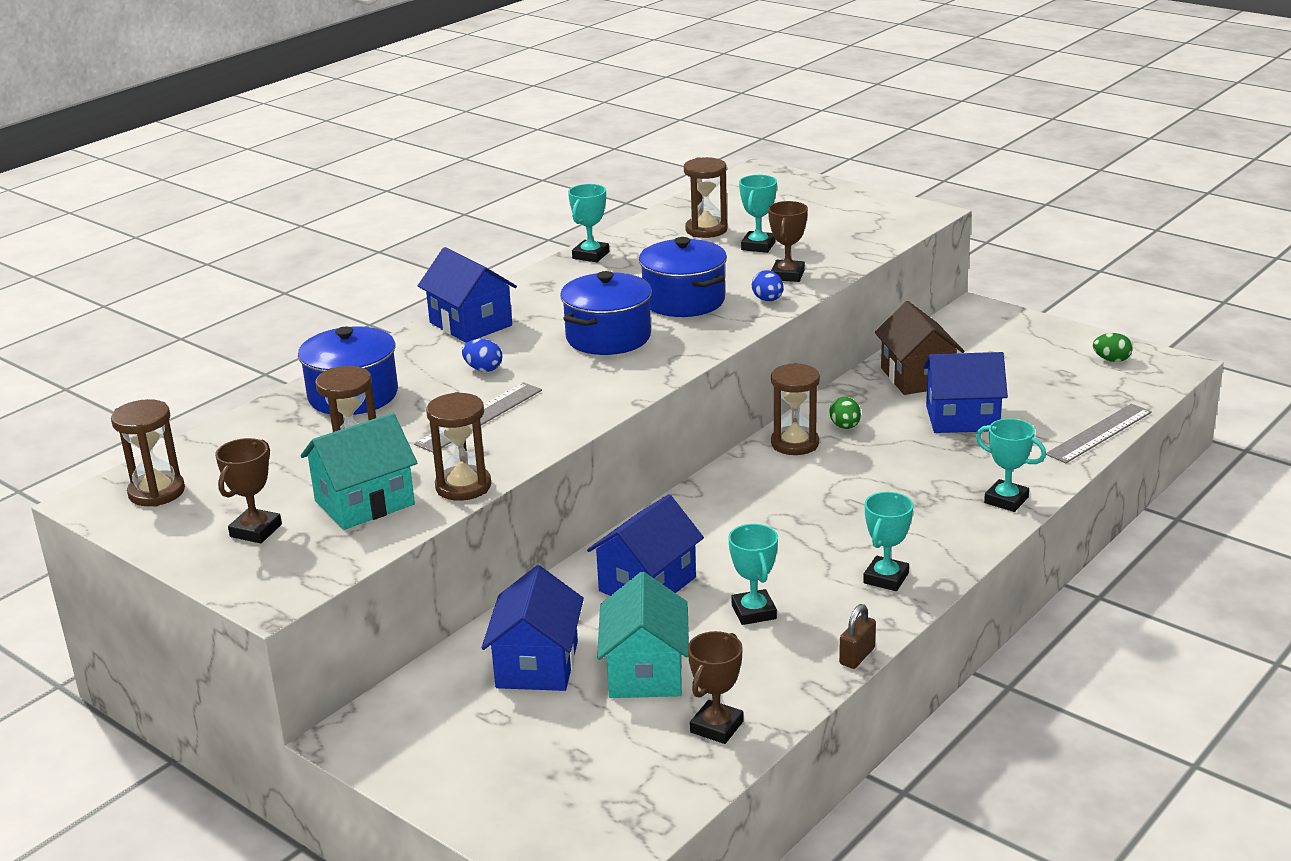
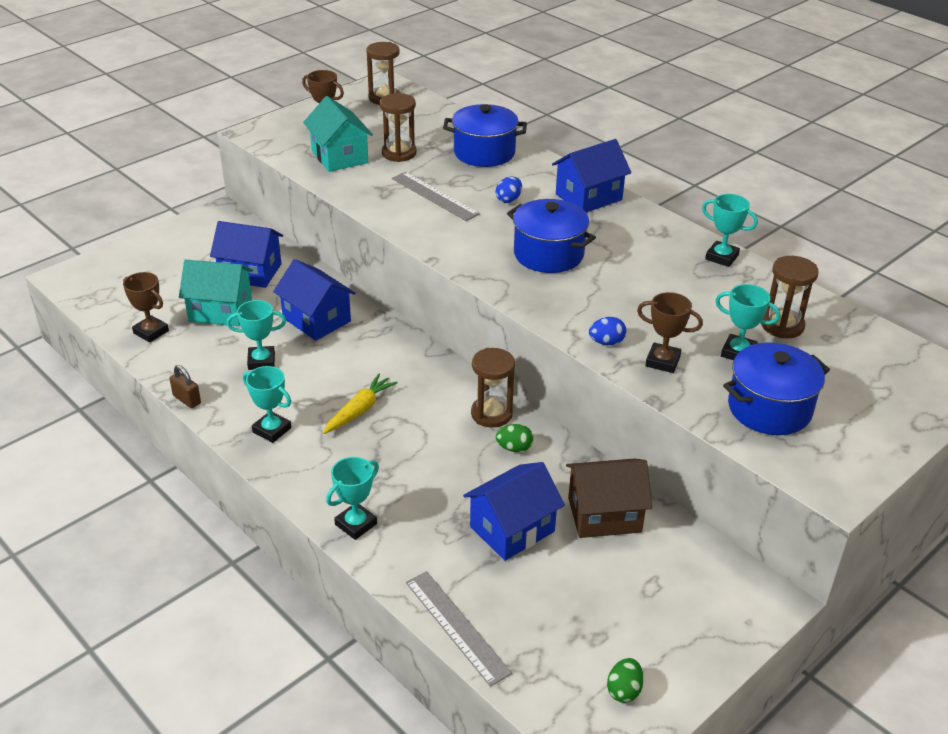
camera: 95 degrees right, 10 degrees up
(463, 486) = (342, 188): brown hourglass -> none
(684, 301) = (613, 296): blue pot -> blue pot (769, 408)
(823, 524) = (359, 410): none -> yellow carrot
(962, 418) = (512, 529): blue house -> blue house turned 45 degrees clockwise

